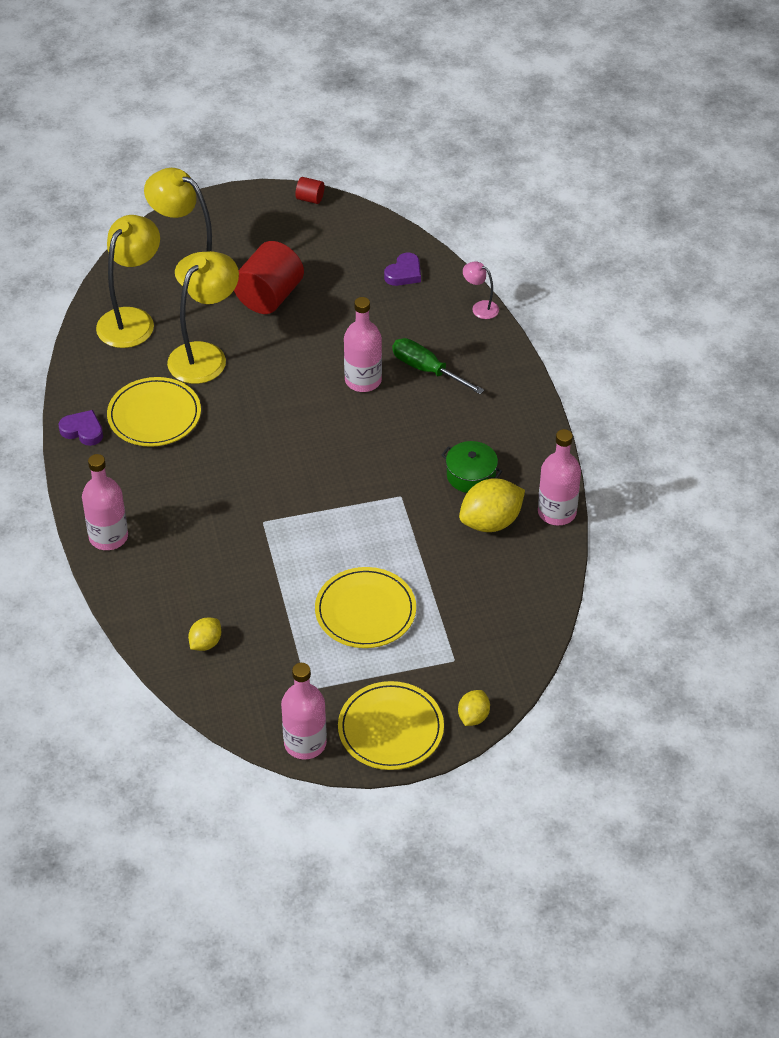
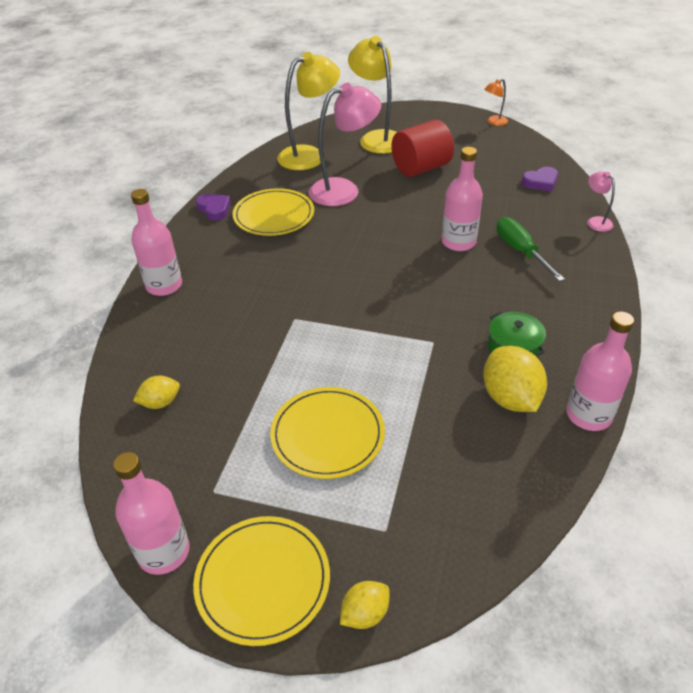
camera: 30 degrees right, 5 degrees down
(205, 355) = (344, 190): yellow lamp -> pink lamp
(310, 199) = (494, 122): red cylinder -> orange lamp
(491, 522) = (510, 398): yellow lemon -> yellow lemon turned 75 degrees clockwise

